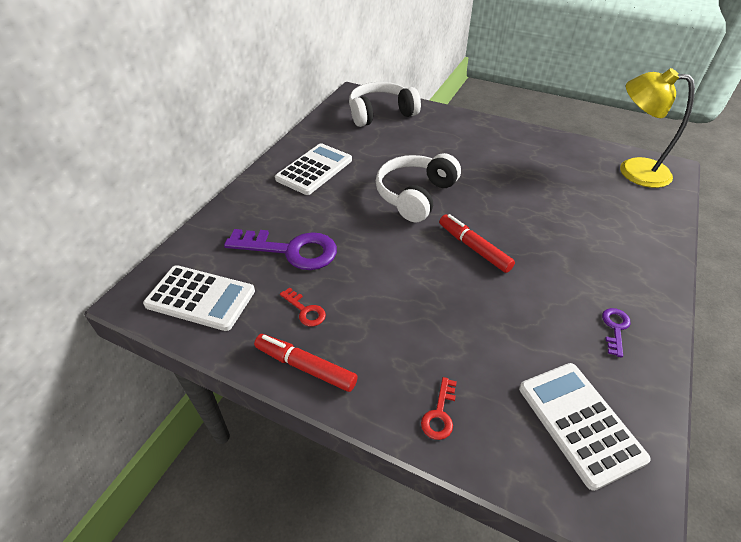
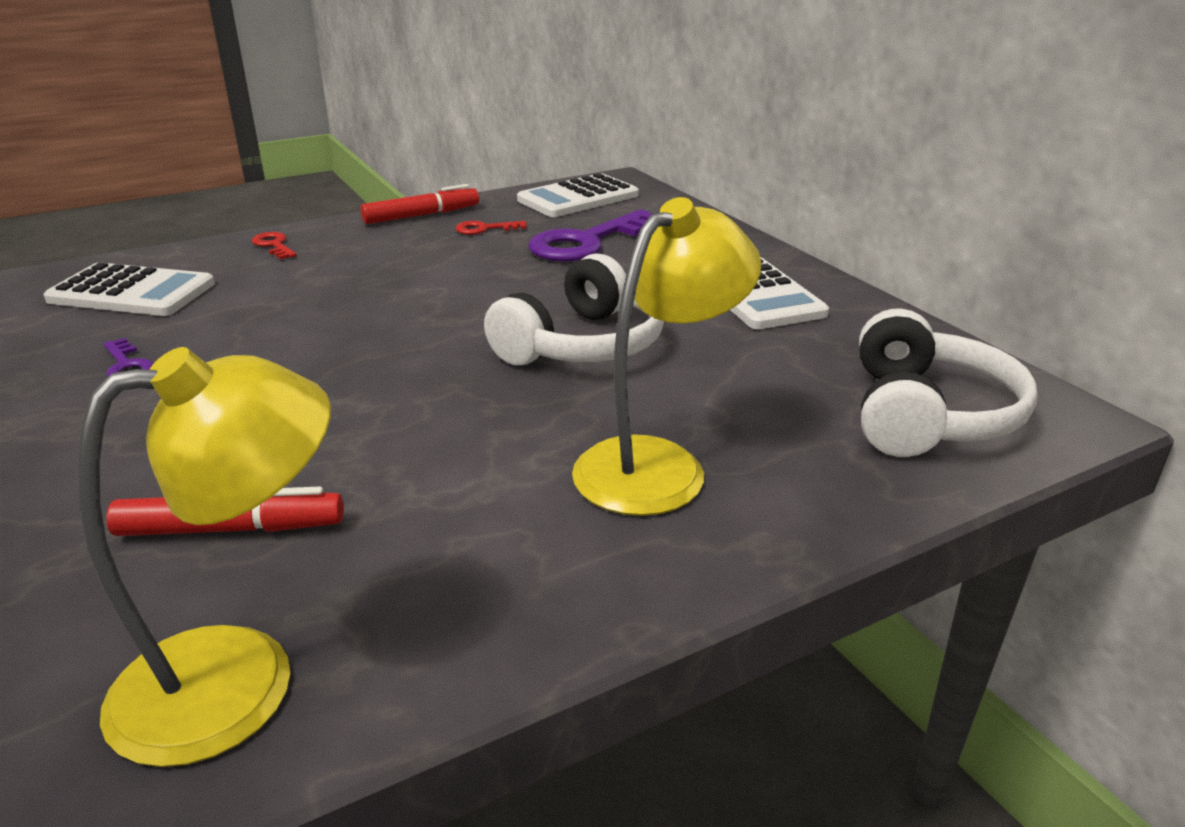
camera: 125 degrees right, 15 degrees down
(415, 195) = (582, 344): white headphones -> white headphones turned 60 degrees clockwise
(471, 148) = (658, 464): none -> yellow lamp
(473, 248) = (405, 340): red marker -> red marker (231, 529)

